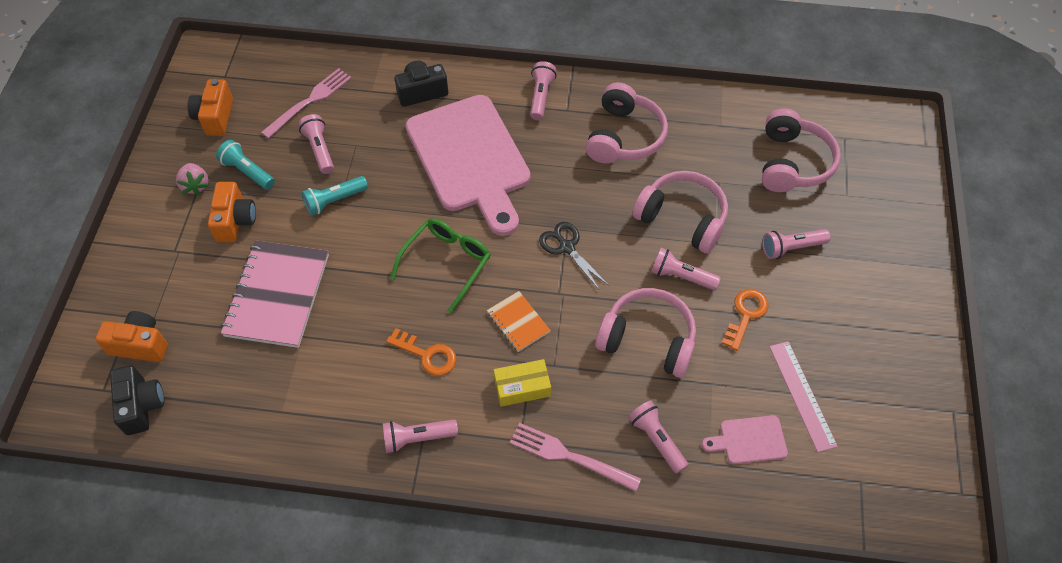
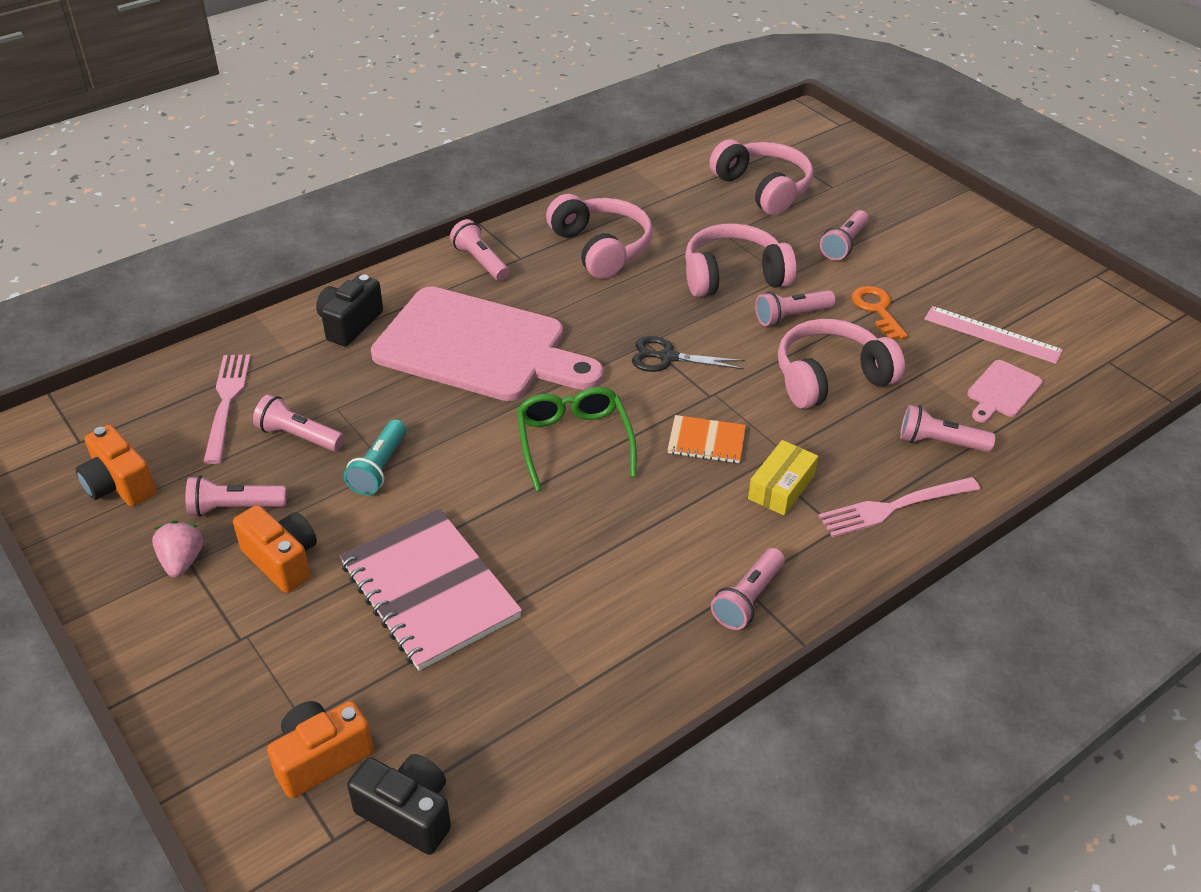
camera: 45 degrees left, 15 degrees down
(195, 185) = (182, 561): pink strawberry -> pink strawberry turned 120 degrees counterclockwise
(247, 171) = (234, 508): turquoise flashlight -> pink flashlight
(427, 355) = (660, 527): orange key -> none

